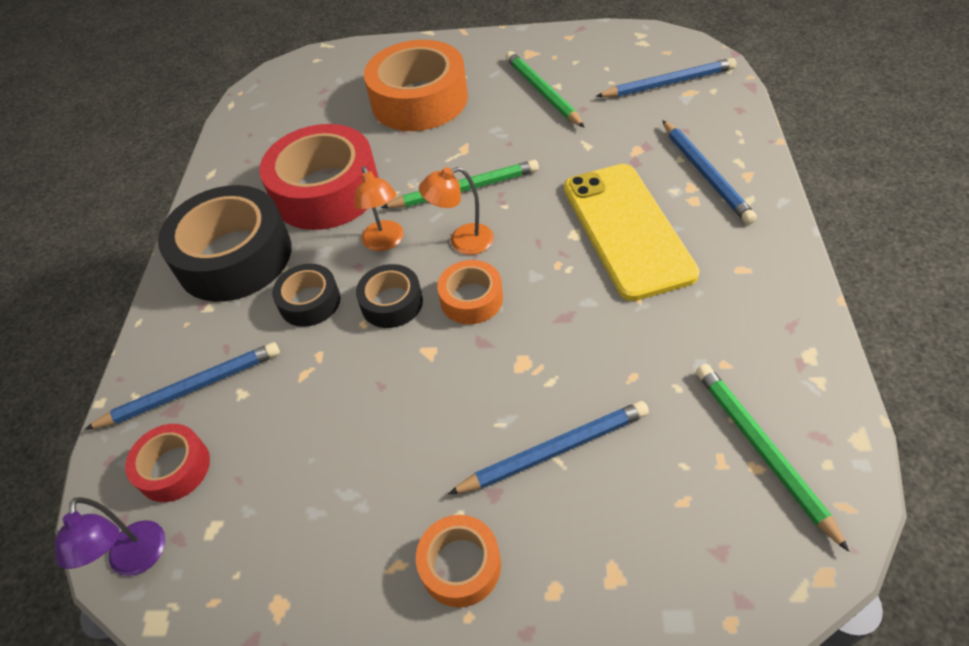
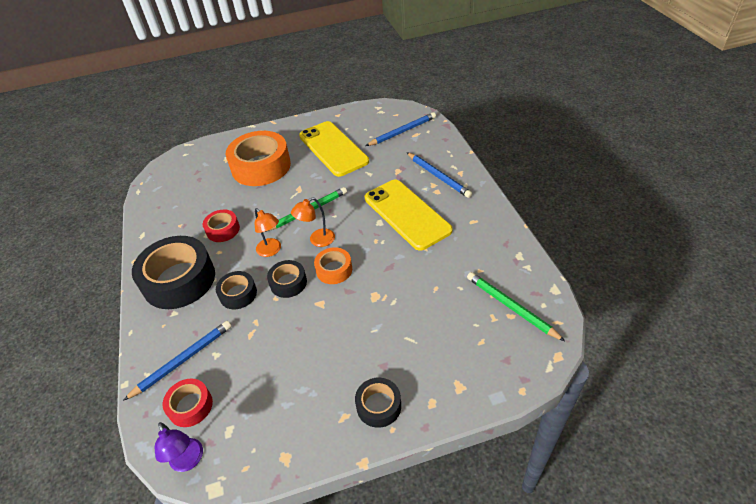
camera: 20 degrees left, 5 degrees down
(326, 191) = (223, 230): red tape -> red tape, size x0.50
(460, 565) = (378, 406): orange tape -> black tape
(542, 92) = (333, 149): green pencil -> yellow phone
(554, 450) = (408, 335): blue pencil -> none

